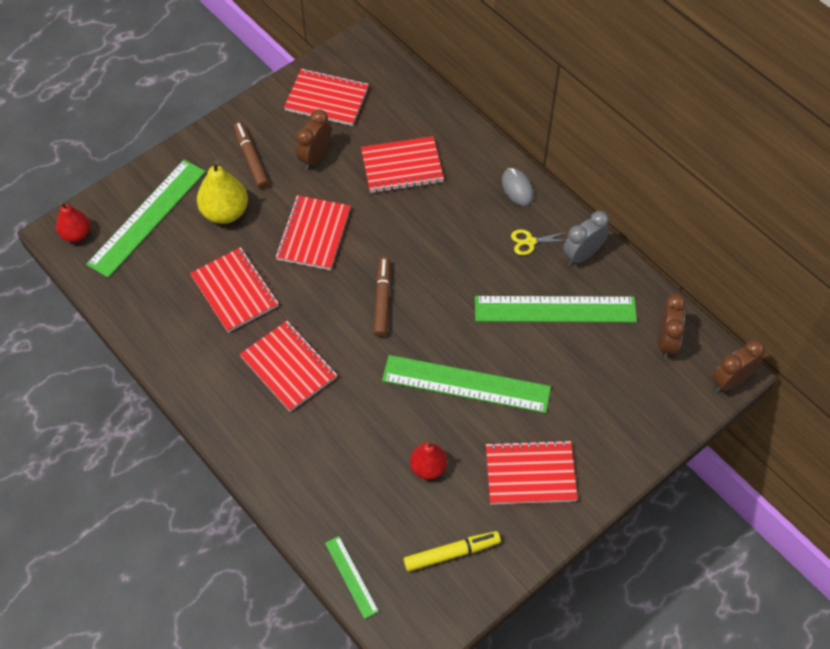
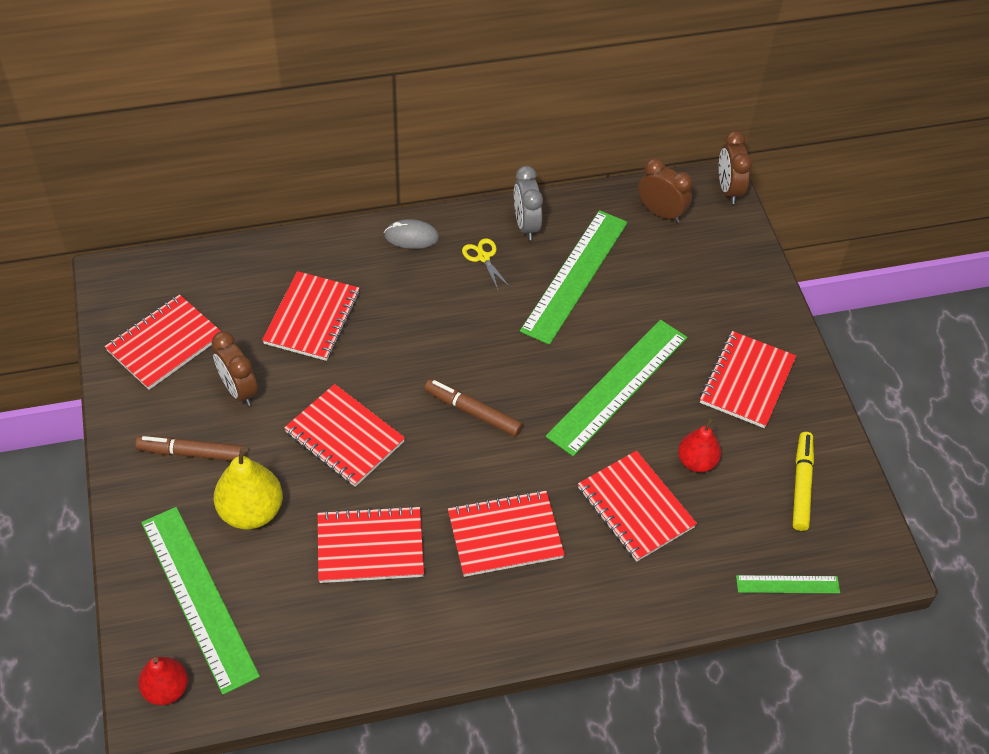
camera: 65 degrees left, 5 degrees down
(361, 442) = (635, 507): none -> red notebook
(530, 242) = (483, 257): yellow scissors -> yellow scissors turned 135 degrees clockwise

